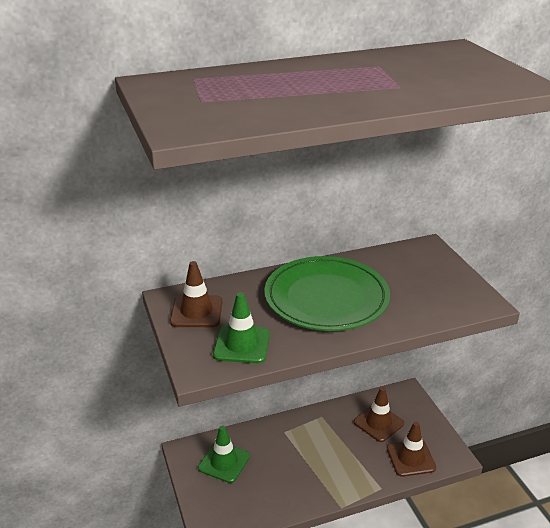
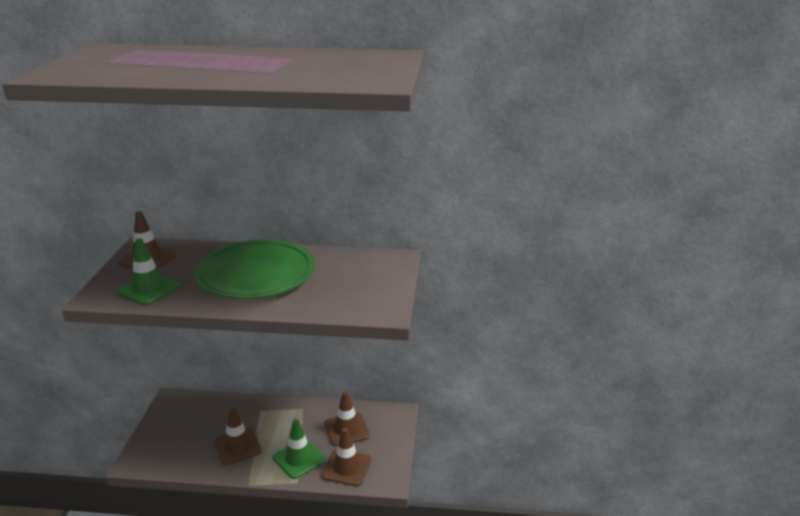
camera: 25 degrees right, 5 degrees down
(224, 462) = (191, 417): green traffic cone -> green traffic cone (299, 459)
(296, 475) = (237, 446): none -> brown traffic cone

